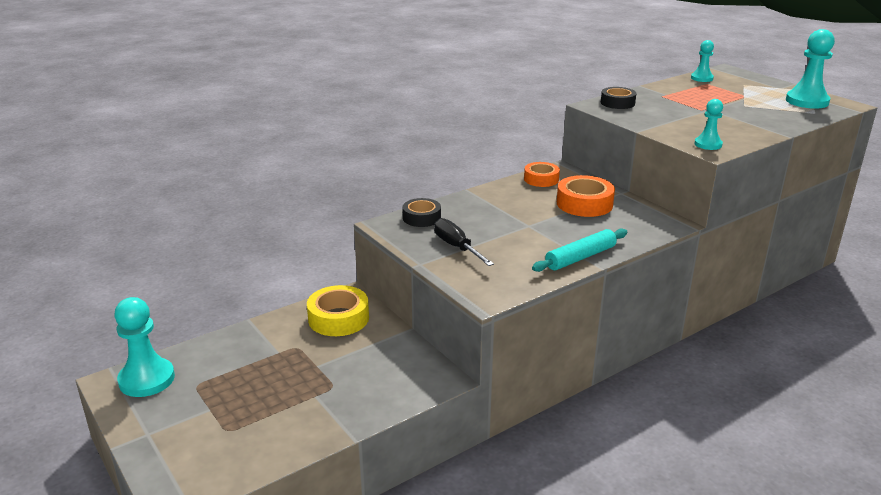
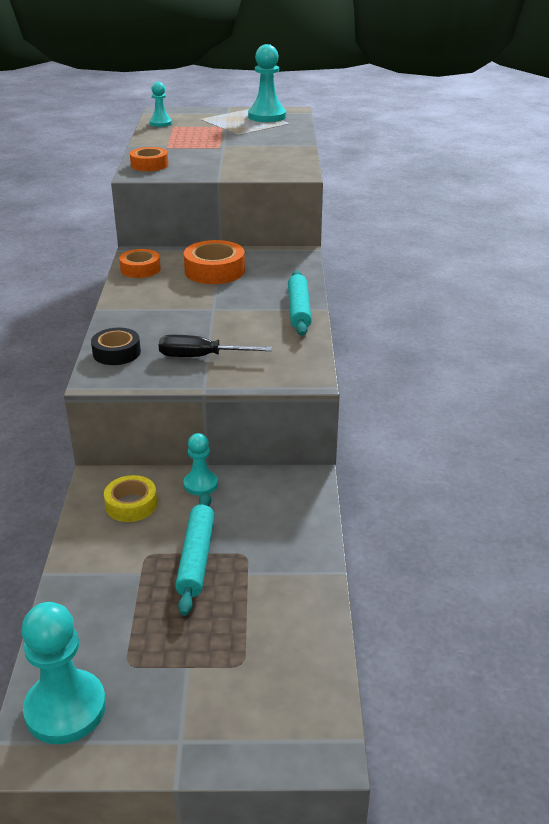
camera: 55 degrees left, 5 degrees up
(310, 368) = (196, 558): none -> turquoise rolling pin
(338, 318) = (131, 504): yellow tape -> yellow tape, size x0.66
(617, 103) = (149, 165): black tape -> orange tape
(708, 144) = (285, 170): turquoise pawn -> turquoise pawn (200, 484)

